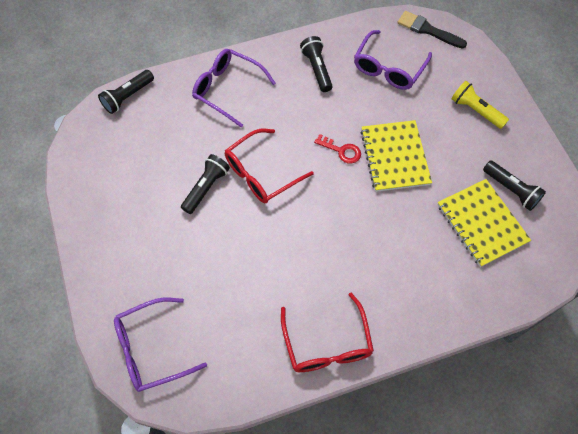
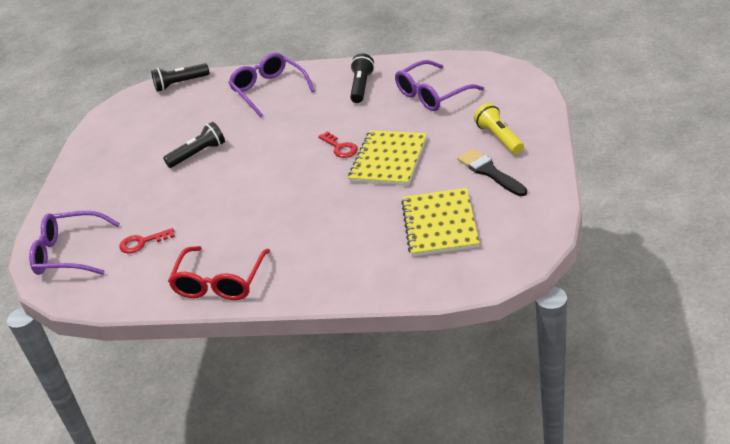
camera: 30 degrees right, 25 degrees down
(220, 315) = (142, 242): none -> red key
(262, 173) = (255, 151): red glasses -> none
(428, 30) = (494, 71): black brush -> black brush (489, 172)
(511, 190) = (491, 204): black flashlight -> none

